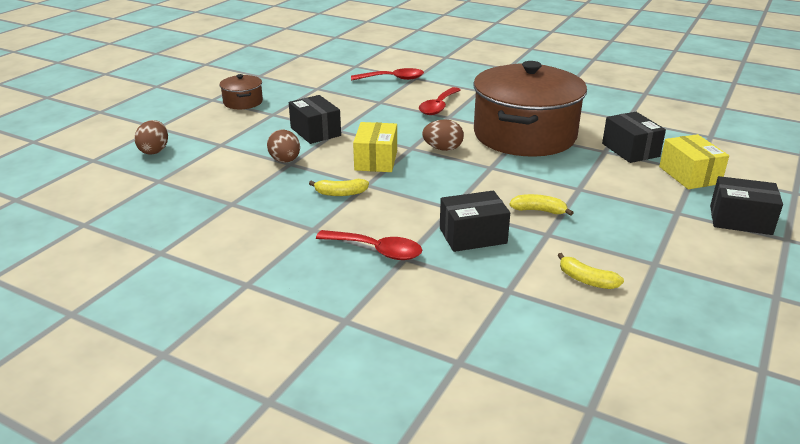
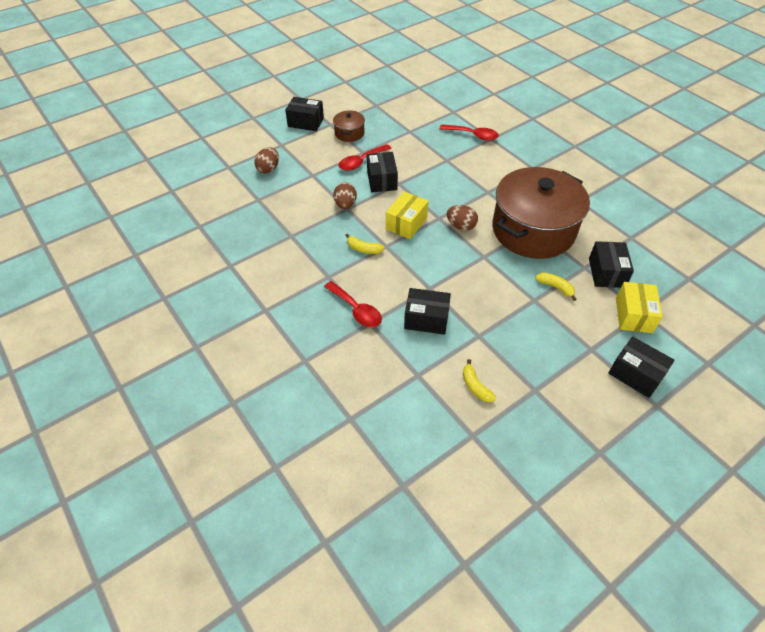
camera: 25 degrees right, 20 degrees up
(178, 103) = (306, 122): none -> black box
(438, 107) = (487, 178): red spoon -> red spoon (361, 162)
(539, 211) = (488, 312): yellow banana -> yellow banana (555, 287)

